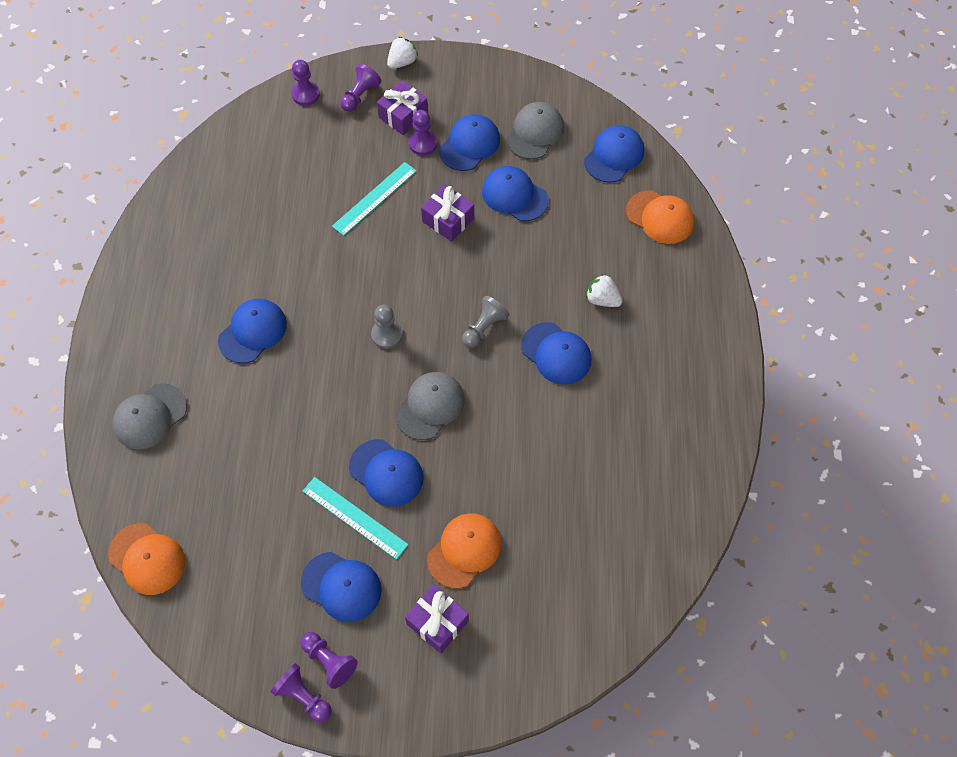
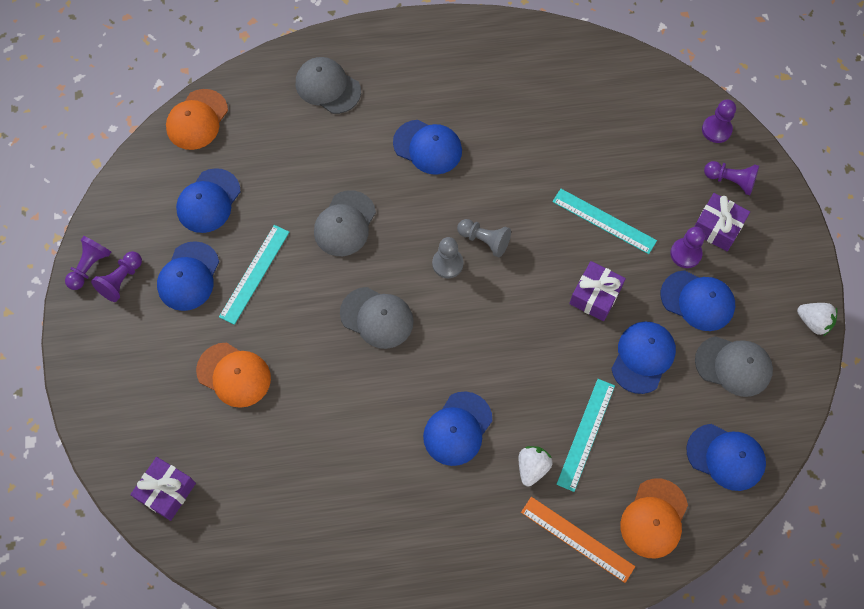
camera: 80 degrees right, 5 degrees up
(319, 422) = (345, 224): none -> grey cap
(386, 473) = (302, 292): blue cap -> blue cap (208, 201)
(402, 62) = (788, 213): white strawberry -> white strawberry (813, 322)
(437, 622) = (163, 363): purple gift -> purple gift (167, 491)
(484, 328) = (473, 353): grey pawn -> grey pawn (484, 240)
(578, 252) = (585, 434): none -> turquoise ruler
(671, 277) = (577, 539): none -> orange ruler

